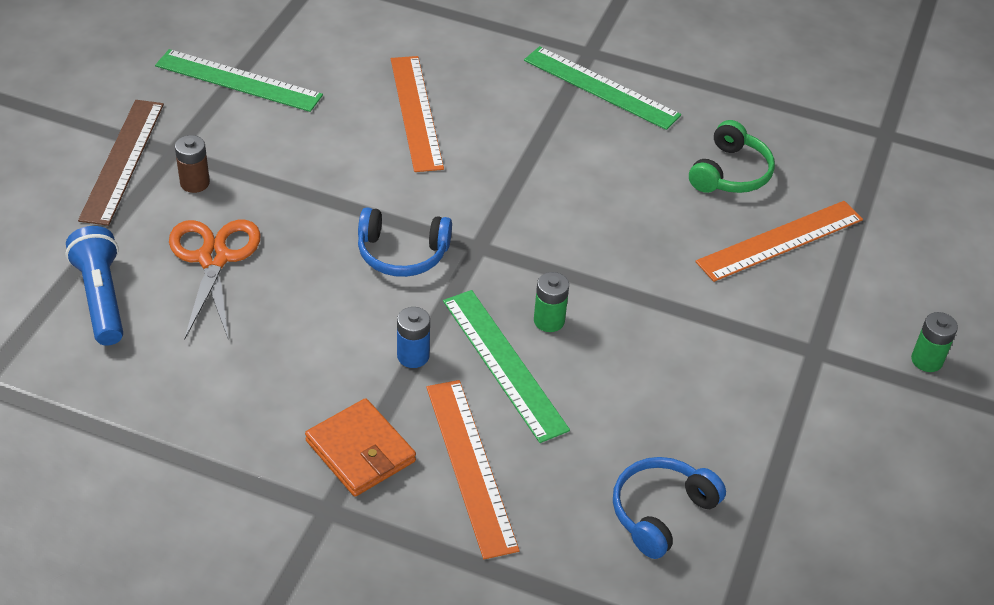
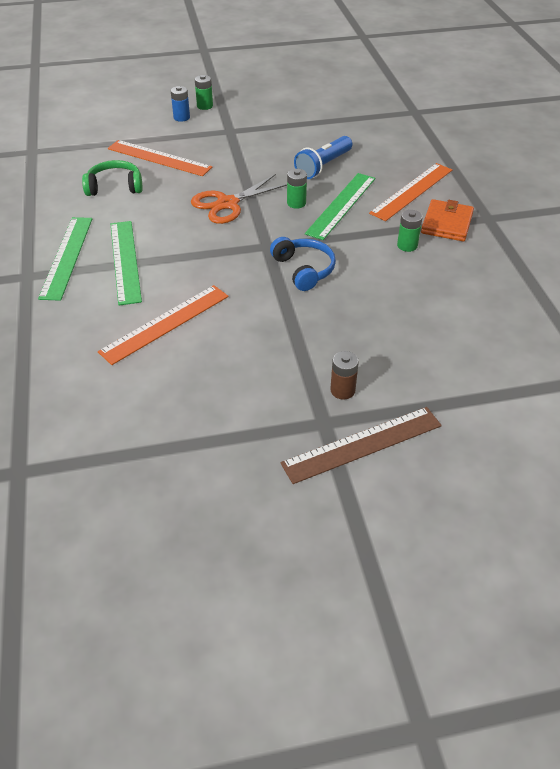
camera: 120 degrees left, 0 degrees up
(101, 298) = (481, 370): blue flashlight -> blue flashlight (323, 166)
(214, 258) = (394, 341): orange scissors -> orange scissors (227, 203)
(238, 80) = (210, 436): green ruler -> green ruler (125, 261)
(355, 375) = (407, 245): none -> green battery
(413, 356) = (371, 233): blue battery -> blue battery (181, 117)
(661, 512) = (370, 140): blue headphones -> none

